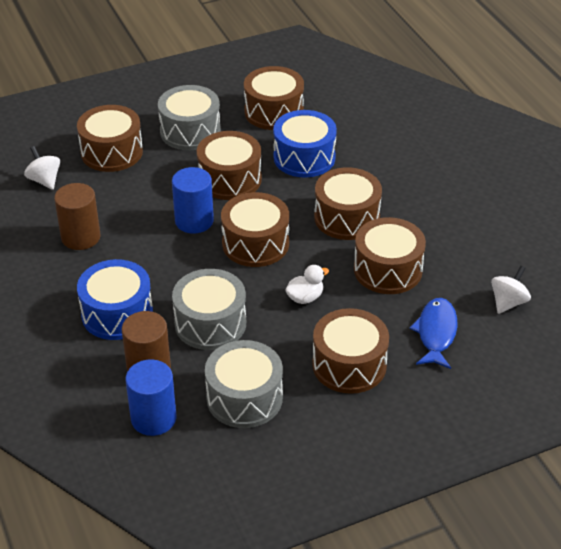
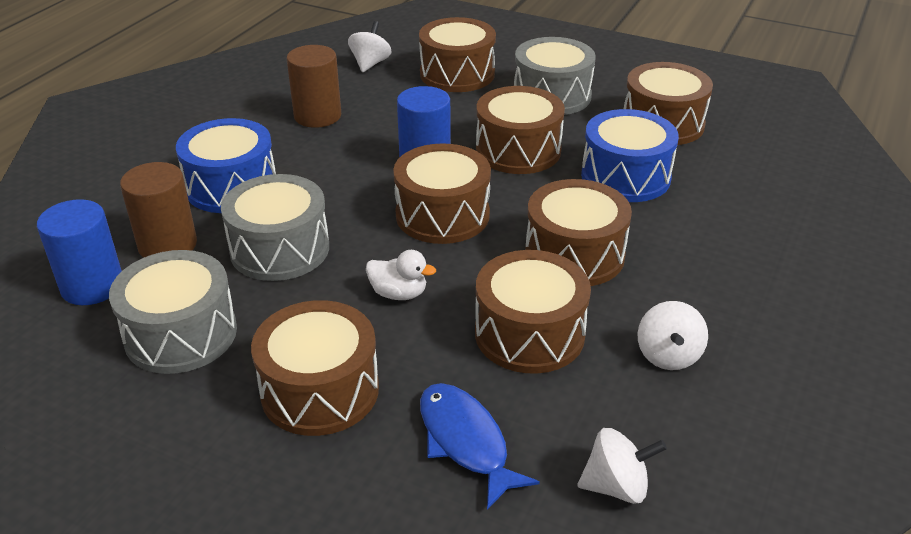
camera: 50 degrees right, 5 degrees down
(436, 333) = (466, 441): blue fish -> blue fish turned 90 degrees counterclockwise
(451, 235) = (668, 355): none -> white spinning top

